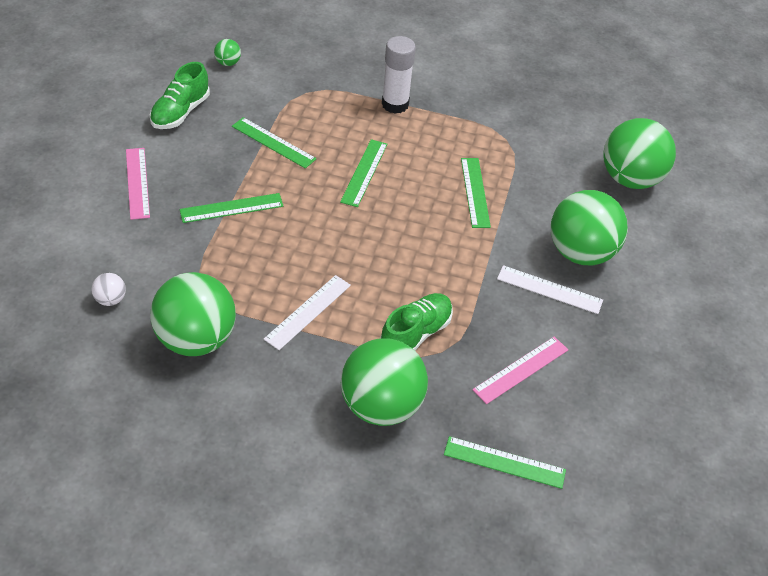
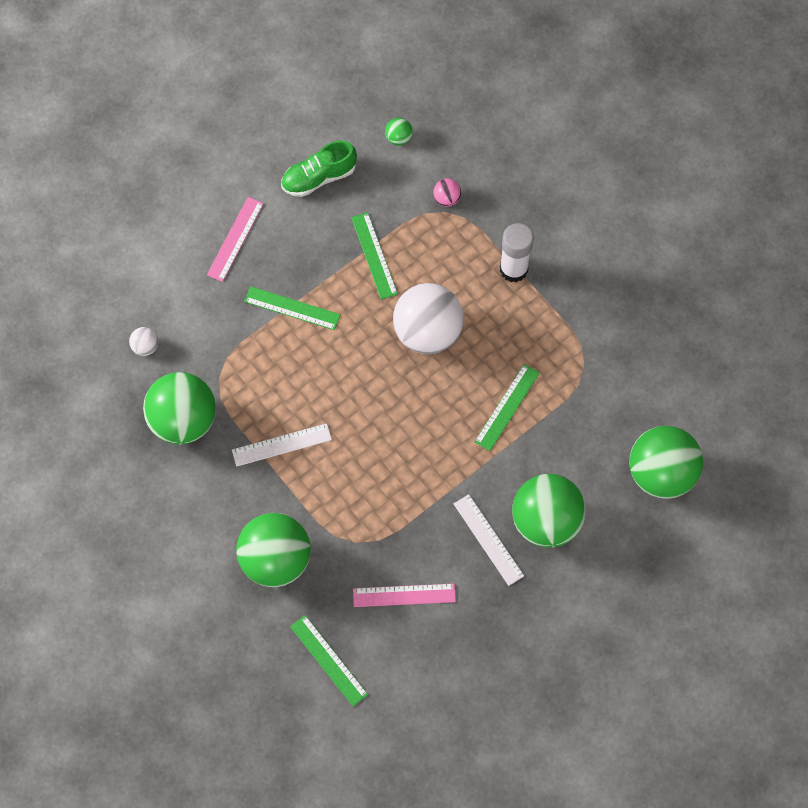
camera: 40 degrees right, 20 degrees up
(301, 84) = (447, 199): none -> pink ball
(364, 172) = (427, 332): green ruler -> white ball
(415, 334) = (348, 515): green shoe -> none

